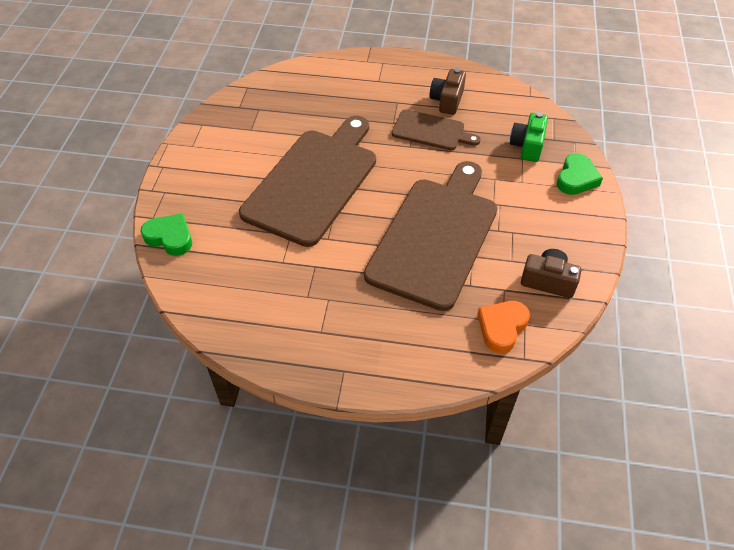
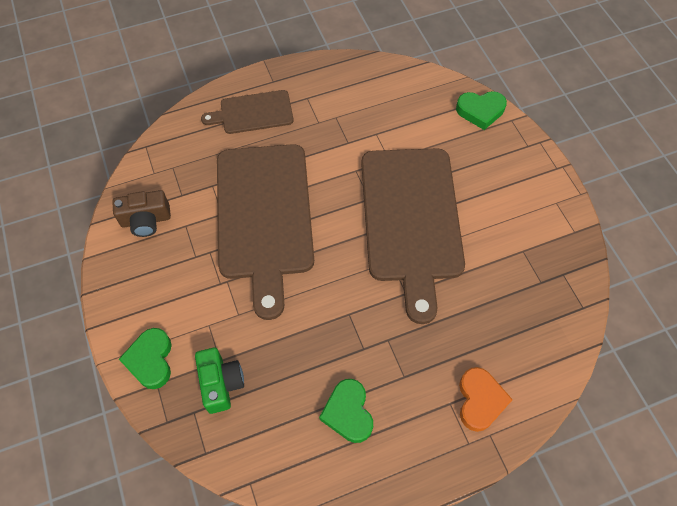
camera: 150 degrees right, 10 degrees up
(431, 131) = (339, 349): brown cutting board -> brown cutting board (253, 113)
(447, 100) = (348, 413): brown camera -> green heart
(502, 327) = (171, 162): orange heart -> orange heart (480, 401)

